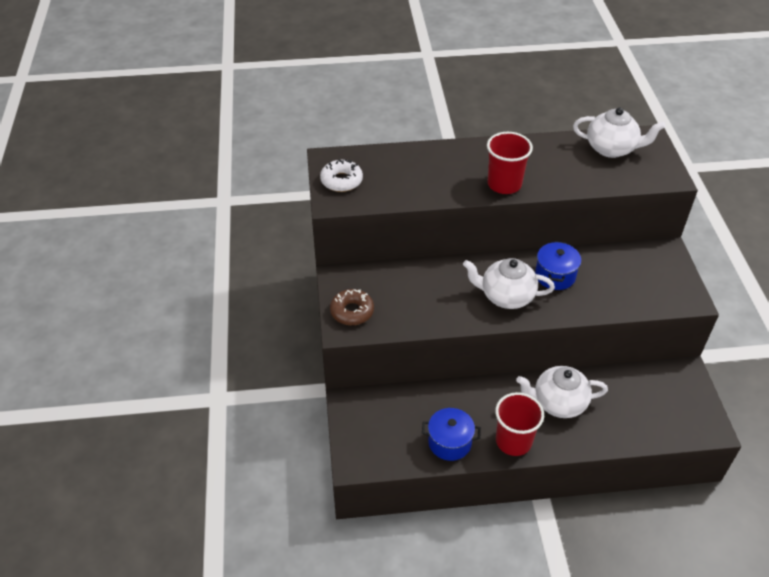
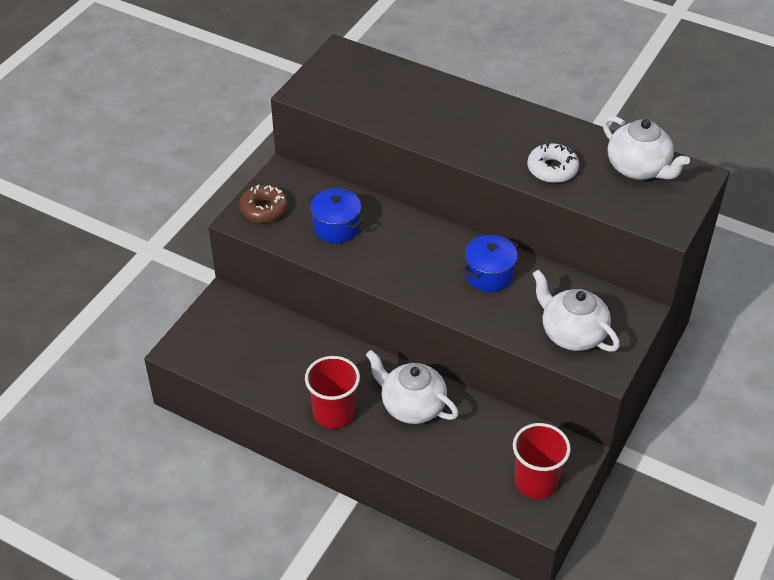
camera: 35 degrees right, 0 degrees up
(341, 181) = (331, 77): white donut -> white donut (552, 169)
(449, 442) = (275, 381): blue pot -> blue pot (336, 227)
(504, 184) = (482, 150): red cup -> red cup (535, 481)
(506, 296) = (419, 268): white teapot -> white teapot (572, 334)

